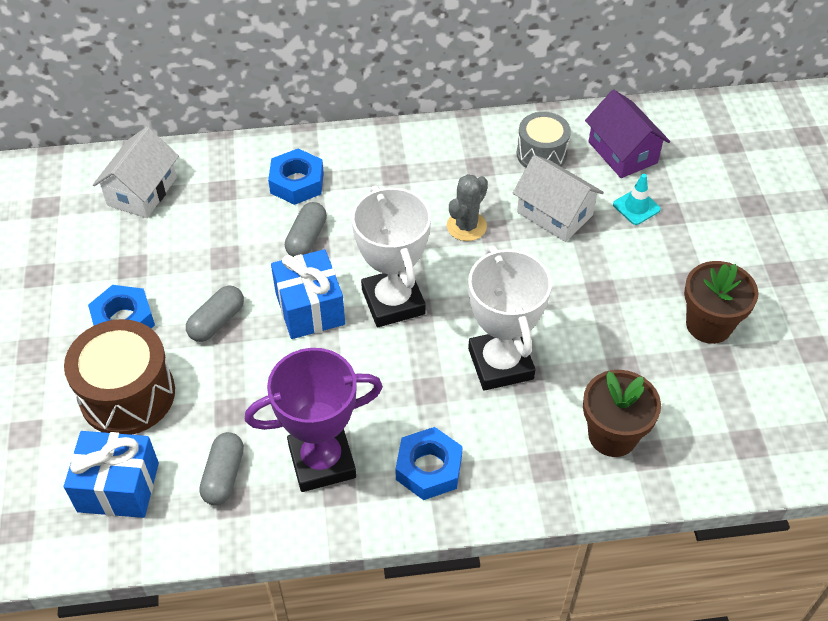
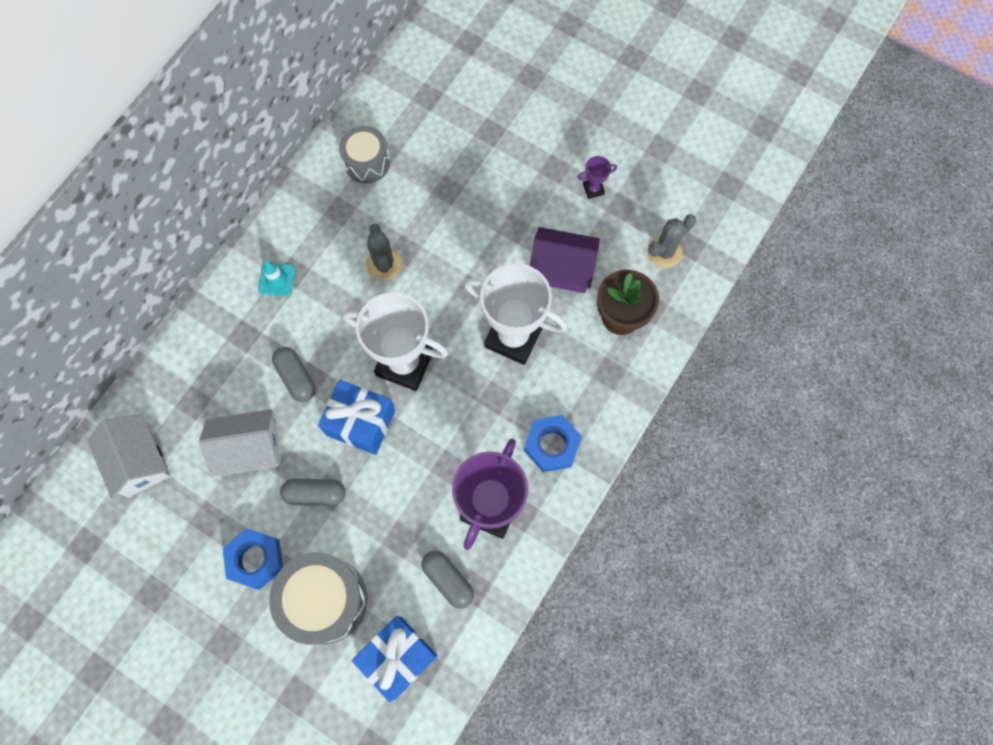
camera: 50 degrees left, 20 degrees up
(127, 394) = (325, 600): brown drum -> grey drum
(217, 321) = (315, 494): grey capsule -> grey capsule turned 75 degrees counterclockwise
(297, 182) = (237, 344): blue nut -> none
(555, 213) = (426, 200): white house -> white house (249, 448)
(622, 152) = (414, 111): purple house -> purple house (562, 268)
(636, 207) = (467, 146): turquoise traffic cone -> turquoise traffic cone (276, 279)
(709, 325) = (593, 189): brown flower pot -> purple trophy
(717, 425) = (664, 252): none -> grey cactus

